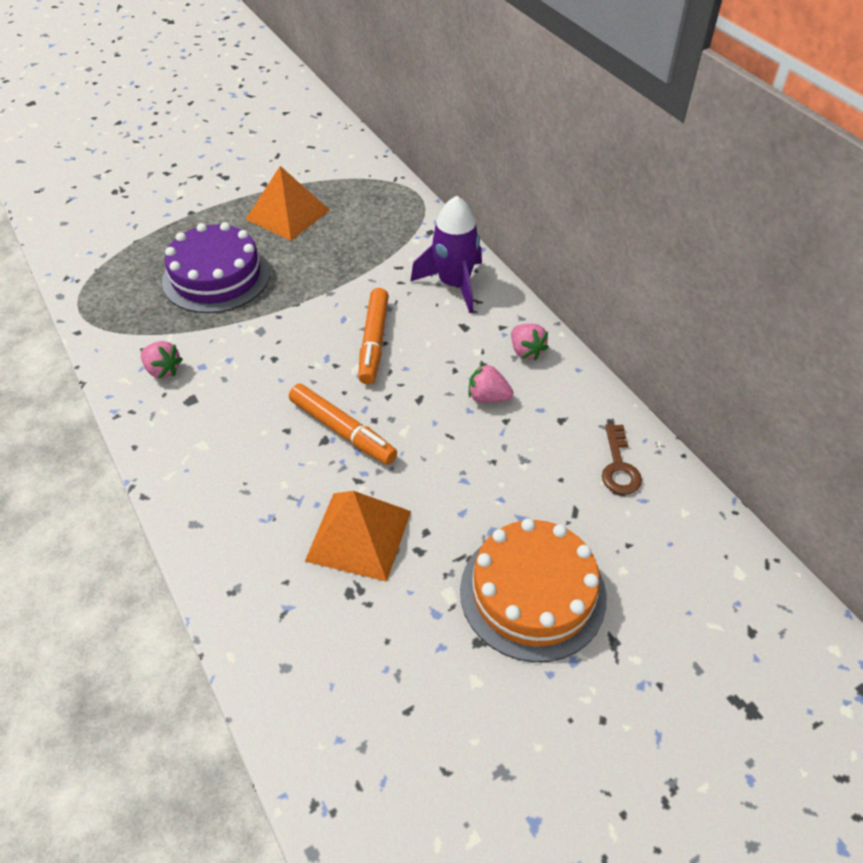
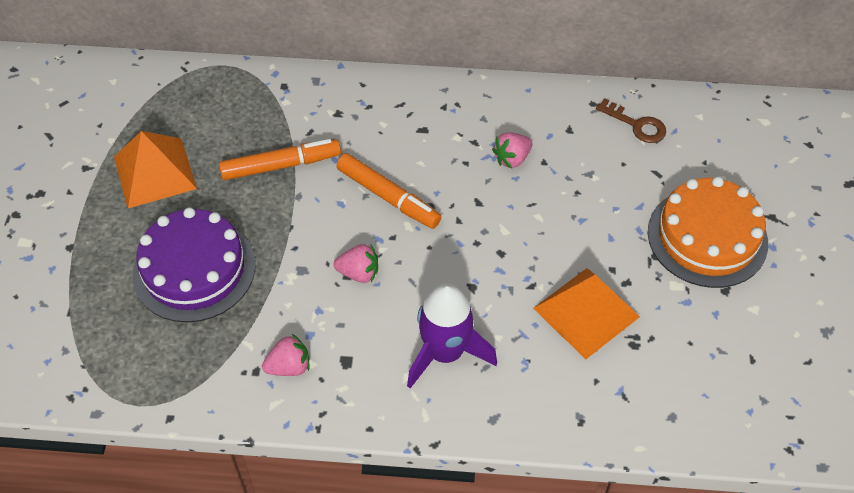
camera: 55 degrees left, 5 degrees up
(342, 430) = (472, 269): orange marker -> orange marker (281, 165)
(454, 284) = (367, 108): purple rocket -> purple rocket (445, 353)
(526, 351) = (483, 108): pink strawberry -> pink strawberry (359, 273)

